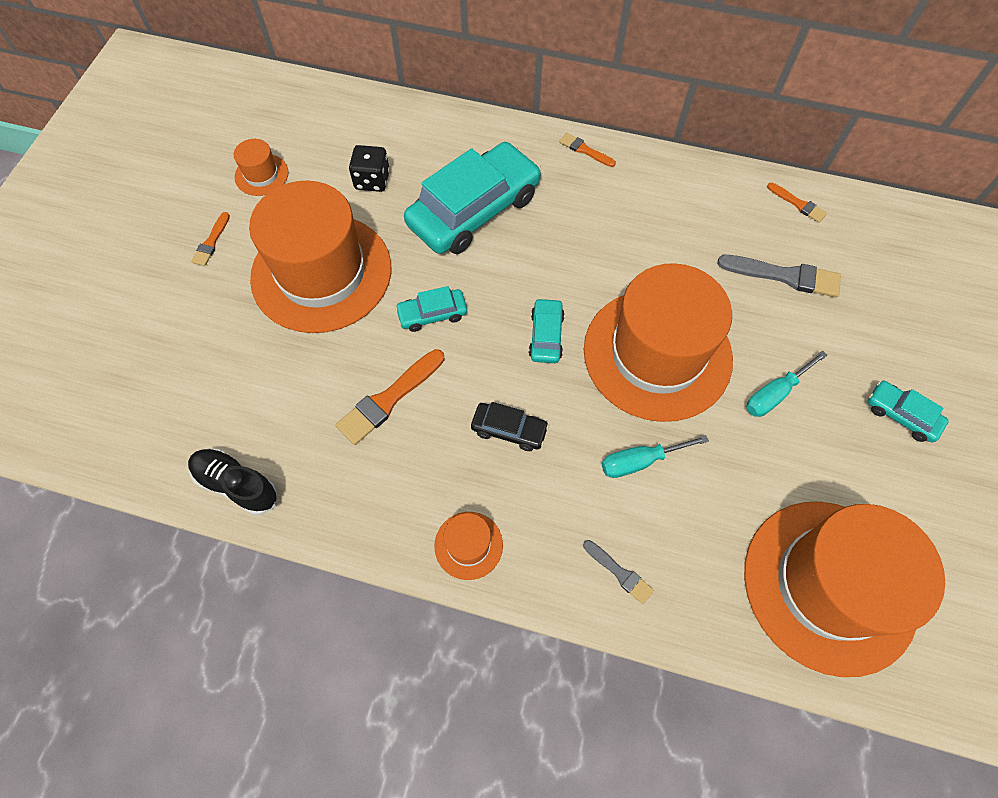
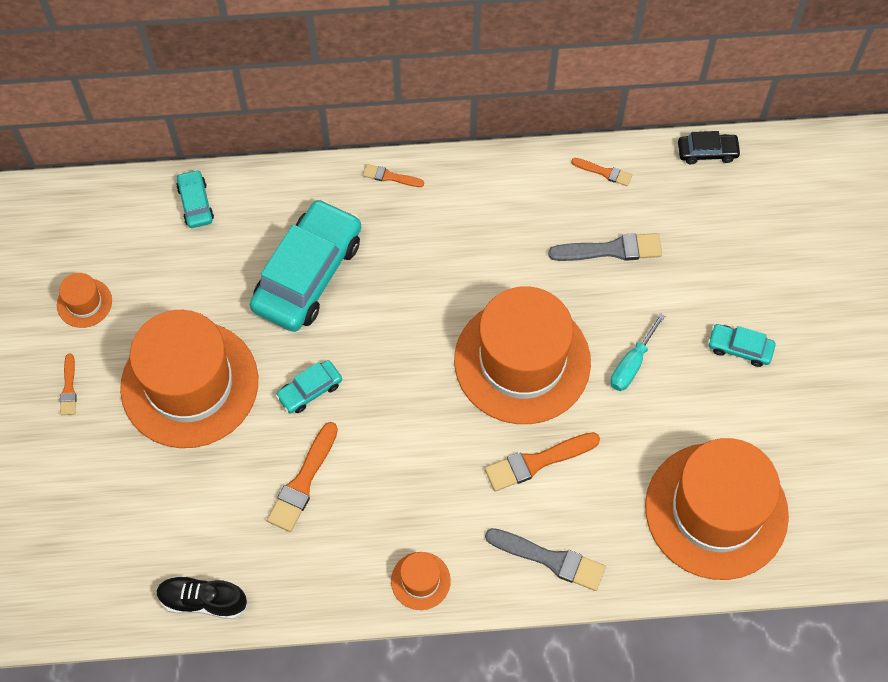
camera: 20 degrees left, 0 degrees up
(372, 180) = (197, 274): black dice -> none
(509, 430) = (418, 473): black car -> black car (707, 152)
(546, 335) = (419, 376): turquoise car -> turquoise car (195, 203)
(619, 573) = (550, 559): grey brush -> grey brush, size x1.77
(639, 461) = (537, 462): turquoise screwdriver -> orange brush

